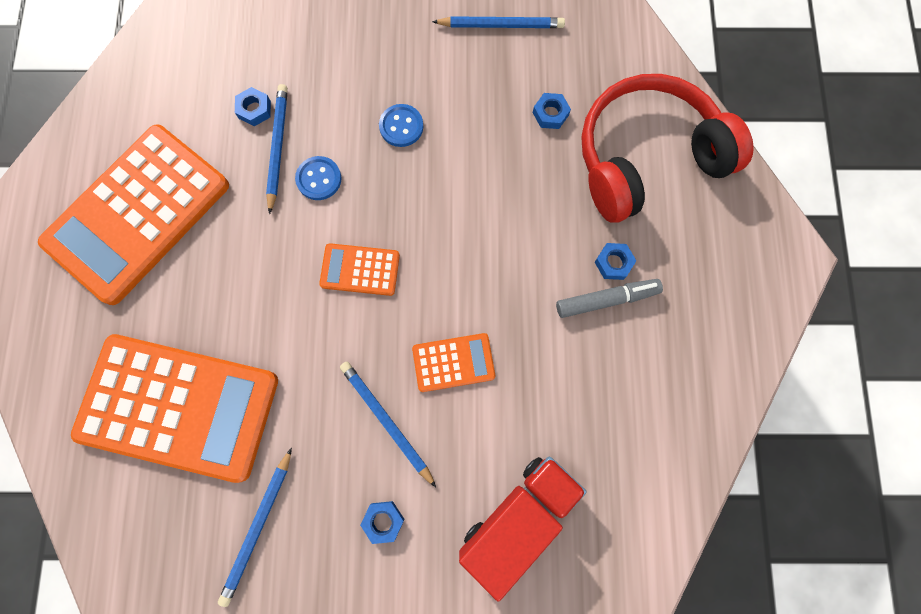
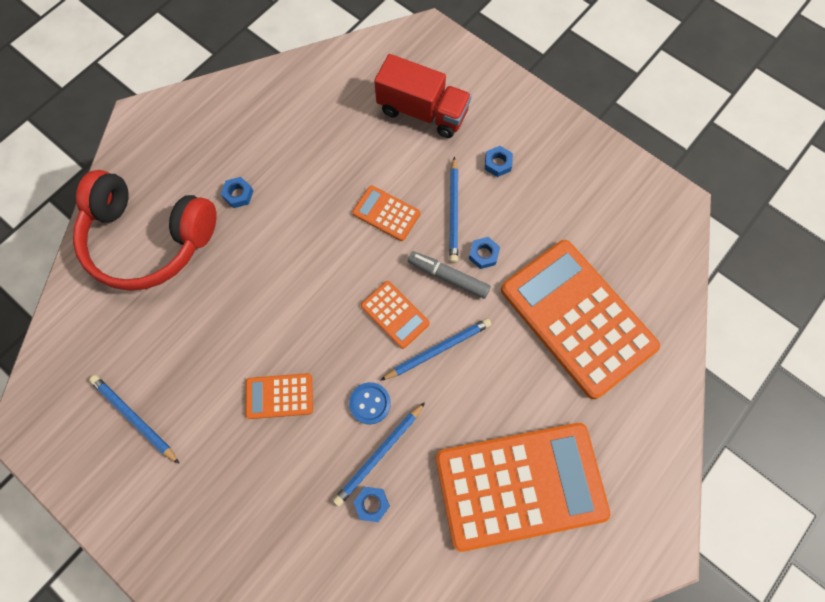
camera: 140 degrees left, 5 degrees down
(258, 527) = (572, 212): blue pencil -> blue pencil (438, 350)
(401, 126) = (279, 396): blue button -> orange calculator
(518, 518) = (422, 112): red truck -> red truck turned 150 degrees counterclockwise
(550, 114) = (174, 319): blue nut -> blue nut (483, 254)
(606, 300) = (264, 178): grey marker -> grey marker (448, 277)

